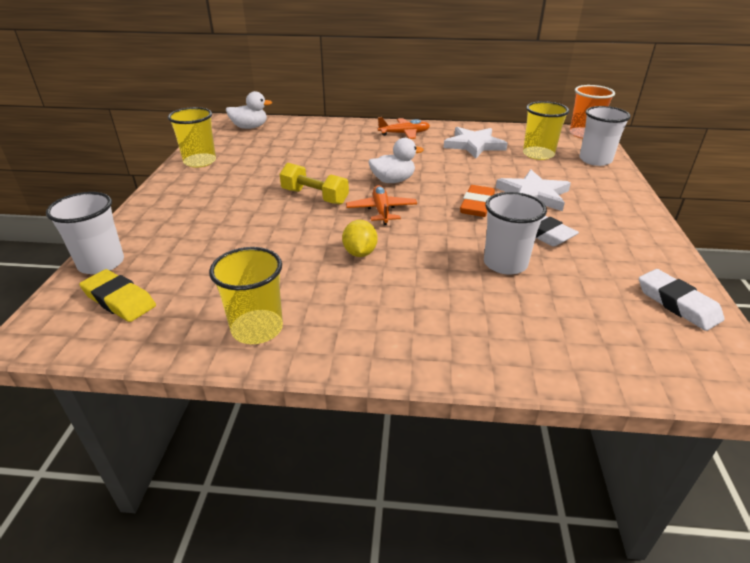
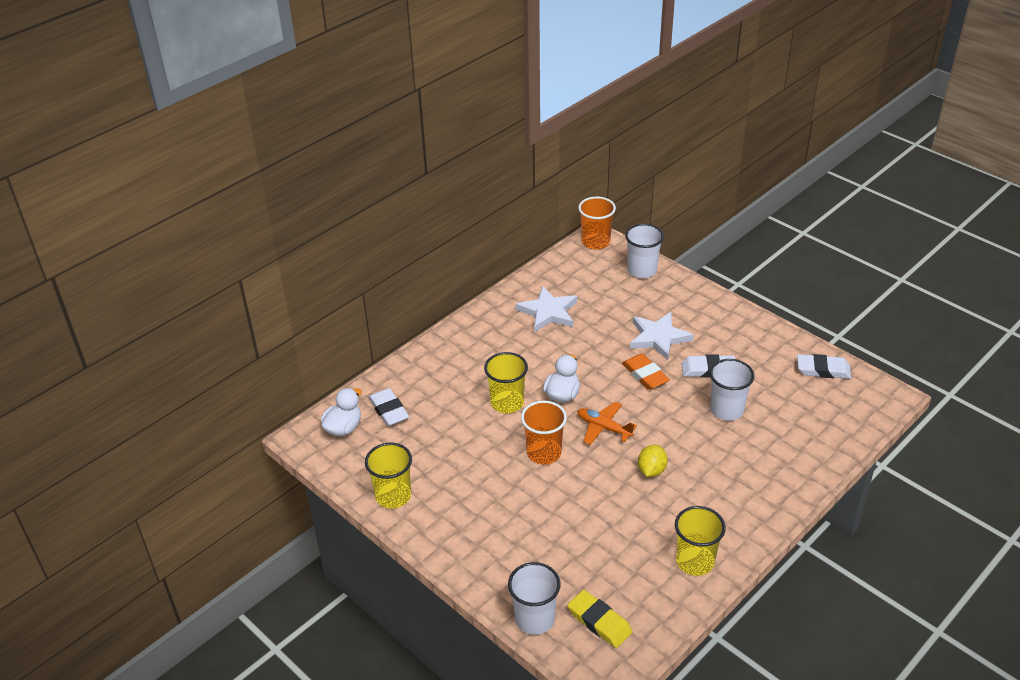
camera: 50 degrees left, 5 degrees up
(119, 300) = (599, 622): yellow eraser -> yellow eraser turned 60 degrees clockwise
(285, 133) = (389, 410): none -> white eraser
(315, 196) = (544, 453): yellow dumbbell -> orange cup
(360, 253) = (651, 470): yellow lemon -> yellow lemon turned 75 degrees clockwise
(404, 134) = (480, 337): orange plane -> none
(538, 154) = (602, 290): yellow cup -> yellow cup (507, 403)

